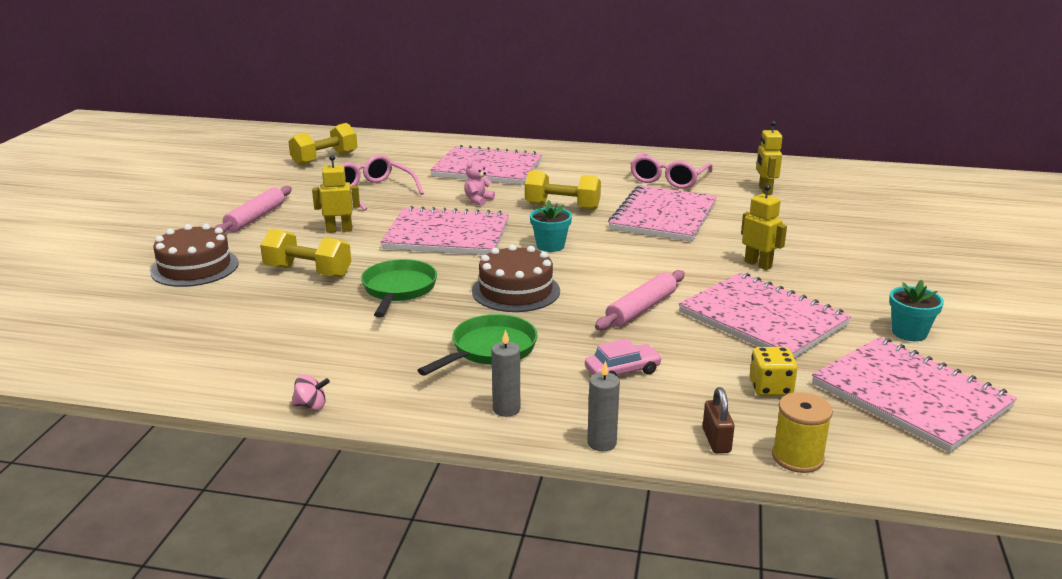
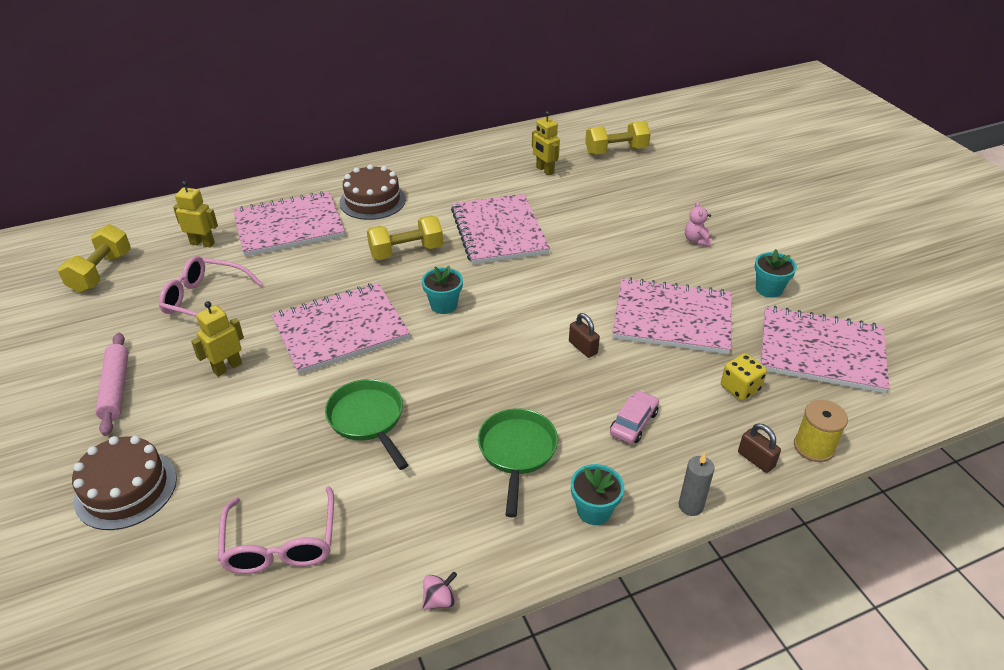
camera: 35 degrees left, 15 degrees up
(308, 272) = (256, 438): yellow dumbbell -> yellow dumbbell (616, 151)
(478, 200) = (323, 272): pink teddy bear -> pink teddy bear (696, 241)
(506, 409) = (594, 510): grey candle -> turquoise flower pot
(516, 291) = (469, 373): brown cake -> brown cake (372, 201)
(641, 309) = (583, 347): pink rolling pin -> brown padlock
(668, 179) = (460, 184): pink glasses -> pink glasses (281, 544)
(758, 264) = (616, 259): yellow robot -> yellow robot (202, 243)

